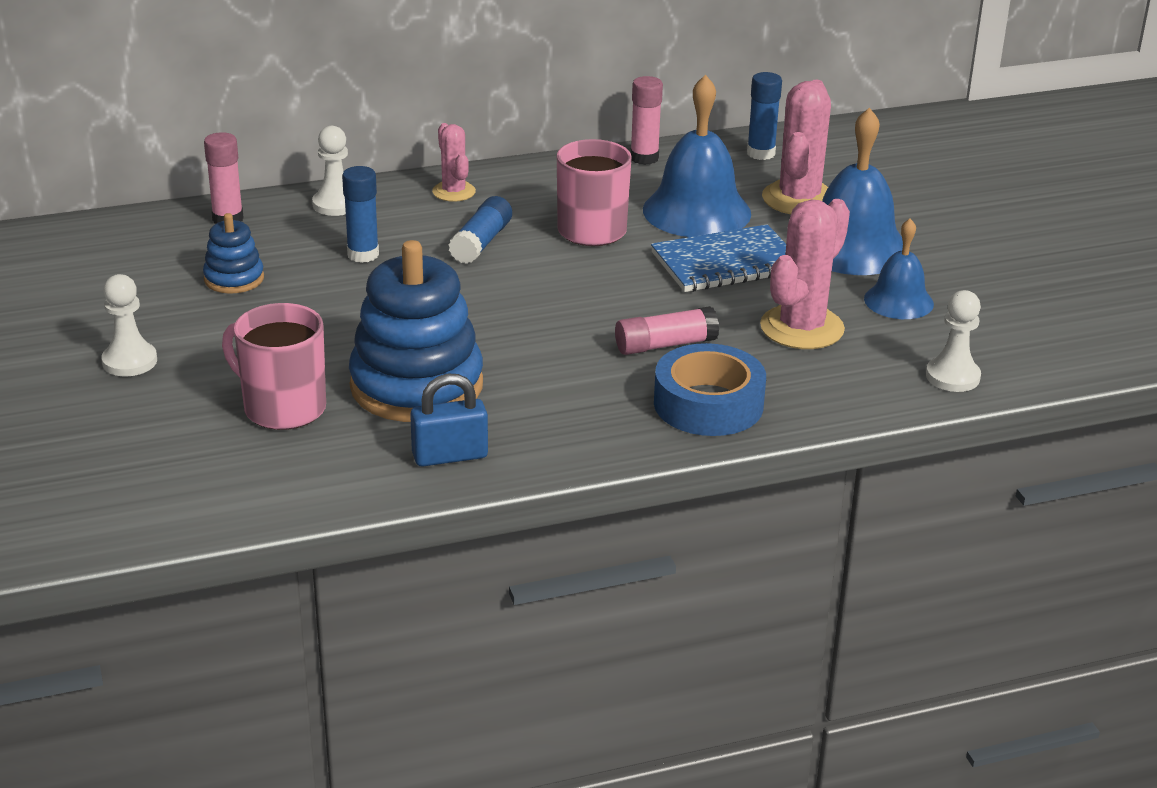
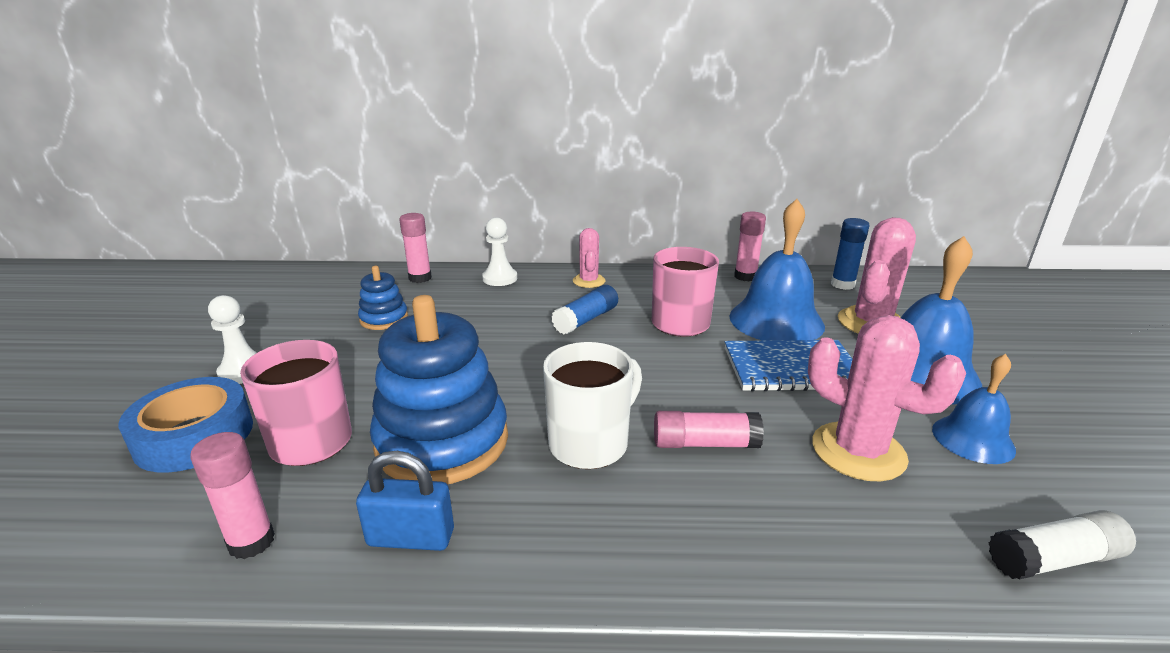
camera: 20 degrees right, 5 degrees down
(314, 484) = (251, 542): none -> pink glue stick
(363, 254) = (490, 315): blue glue stick -> none
(560, 363) = (590, 443): none -> white mug
(708, 404) = (728, 531): blue tape -> blue tape (194, 436)
(802, 328) = (858, 451): pink cactus -> pink cactus turned 75 degrees clockwise
(952, 377) = (1054, 559): white pawn -> white glue stick

